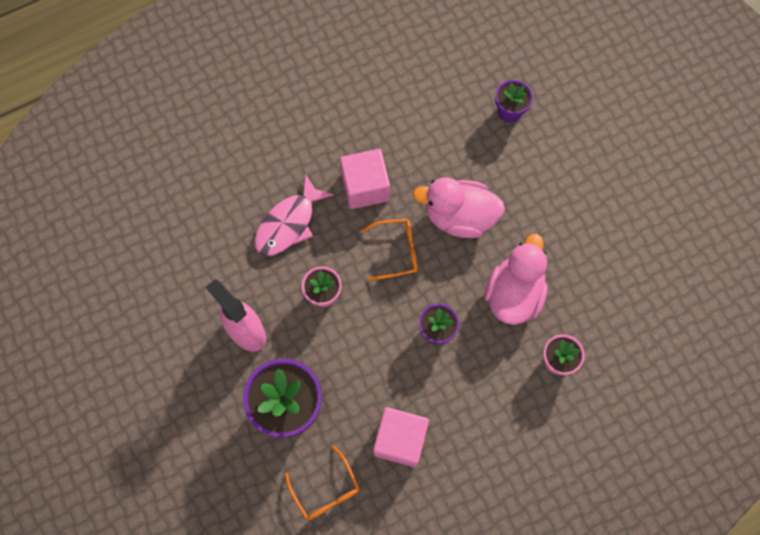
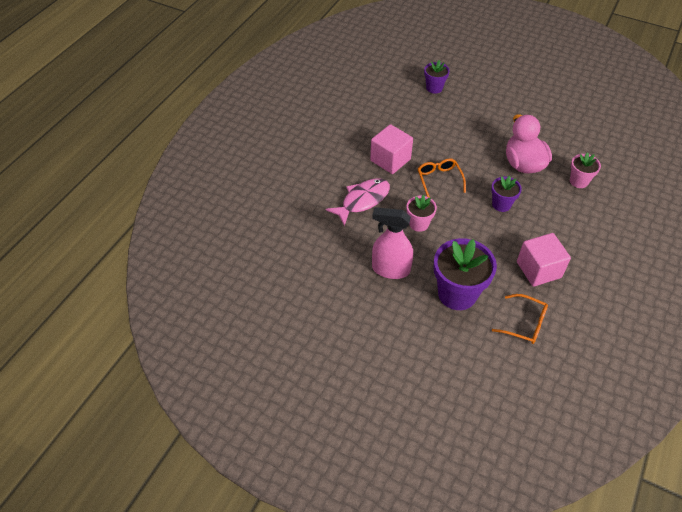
camera: 35 degrees left, 20 degrees down
(288, 223) = (362, 201): pink fish -> pink fish turned 135 degrees counterclockwise
(396, 251) = (439, 180): orange glasses -> orange glasses turned 60 degrees counterclockwise
(459, 216) = (457, 146): pink duck -> none

